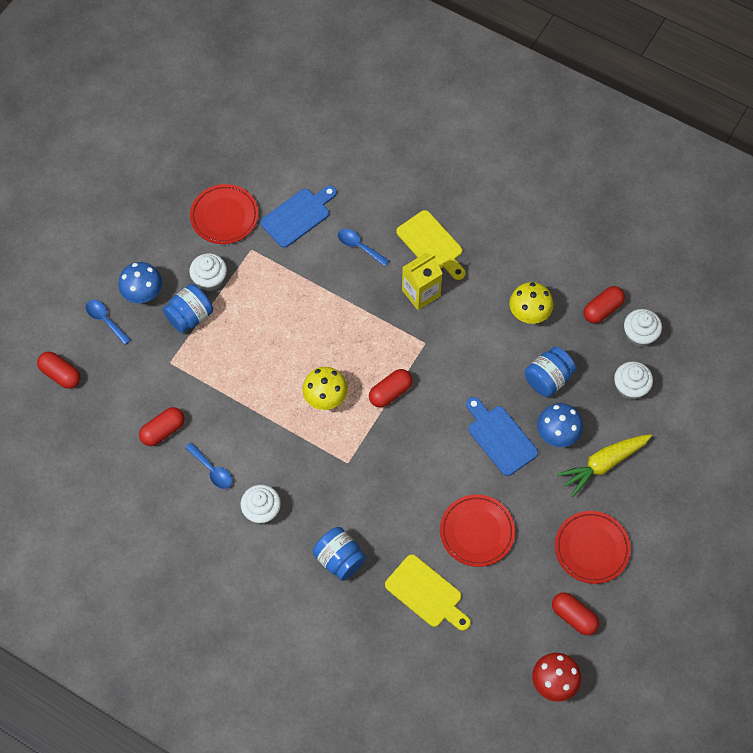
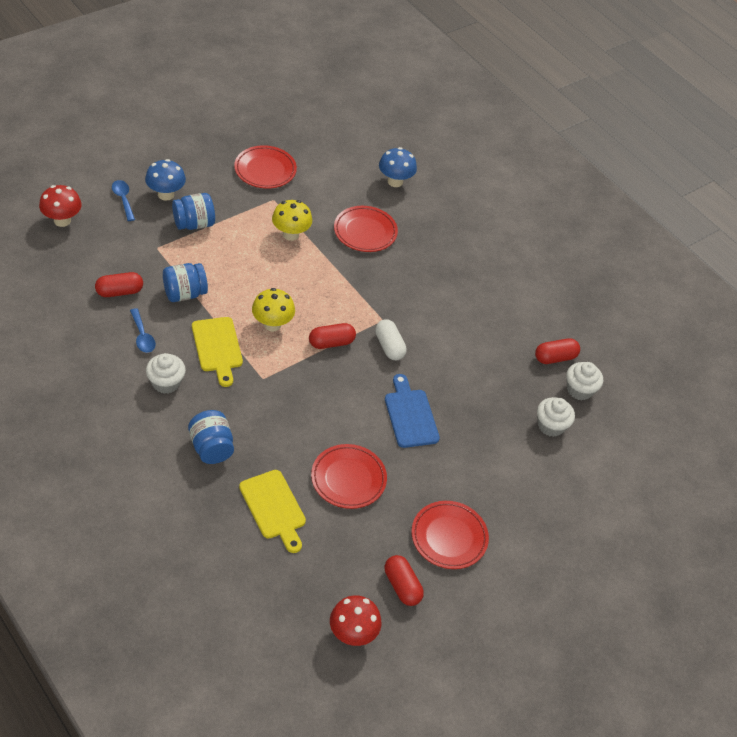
camera: 15 degrees right, 15 degrees down
(60, 374) = (62, 220): red capsule -> red mushroom
(210, 279) = (226, 206): white cupcake -> none
(298, 216) = (326, 192): blue cutting board -> none
(359, 246) = (365, 232): blue spoon -> red plate
(421, 293) = (399, 283): yellow carton -> none
(431, 244) = (428, 254): yellow cutting board -> yellow cutting board (217, 347)
(445, 370) = (389, 346): none -> white capsule
(529, 314) = (486, 335): yellow mushroom -> yellow mushroom (290, 234)
(548, 379) = (478, 389): blue jar -> blue jar (184, 294)
(557, 434) = (464, 434): blue mushroom -> blue mushroom (395, 181)
(603, 464) = (495, 474): yellow carrot -> none

